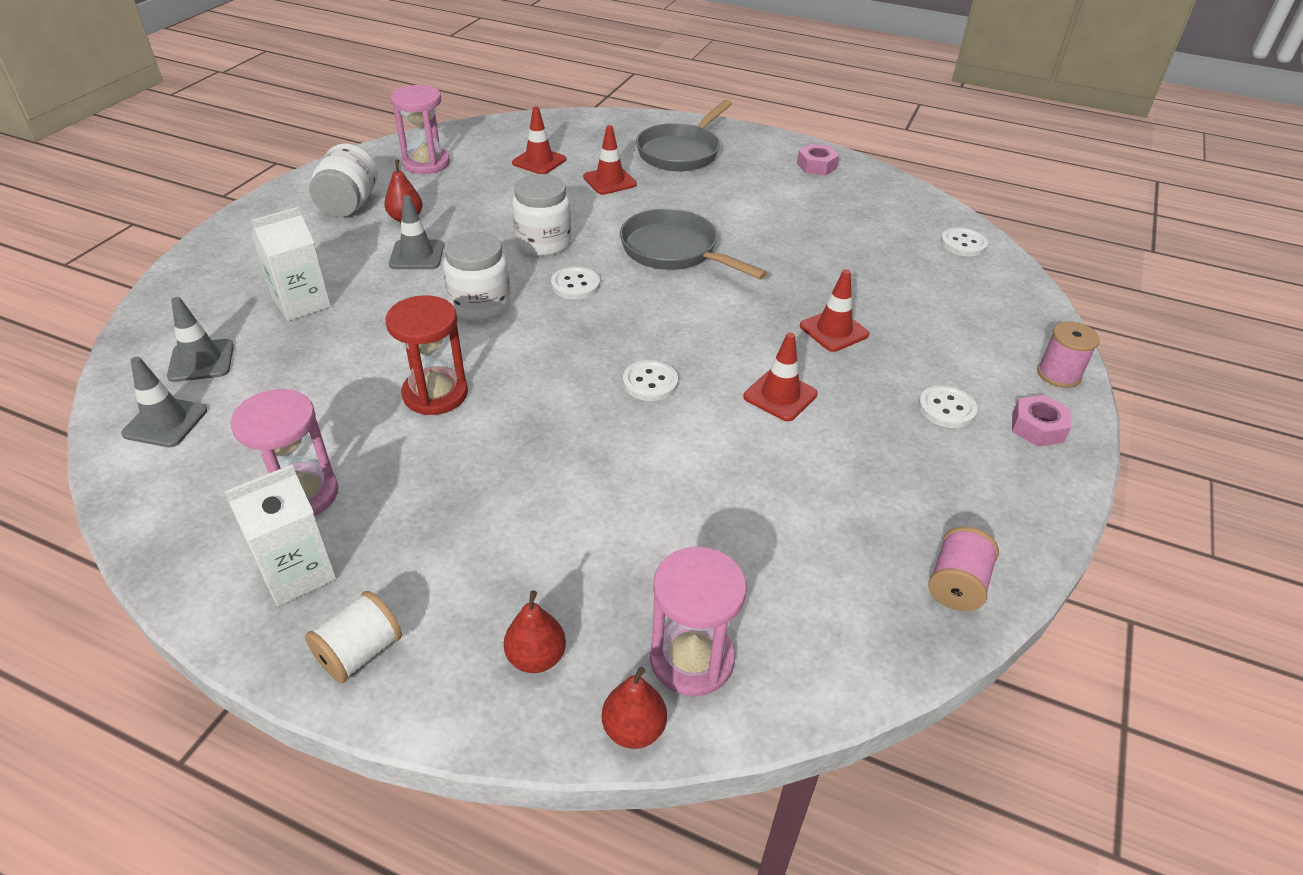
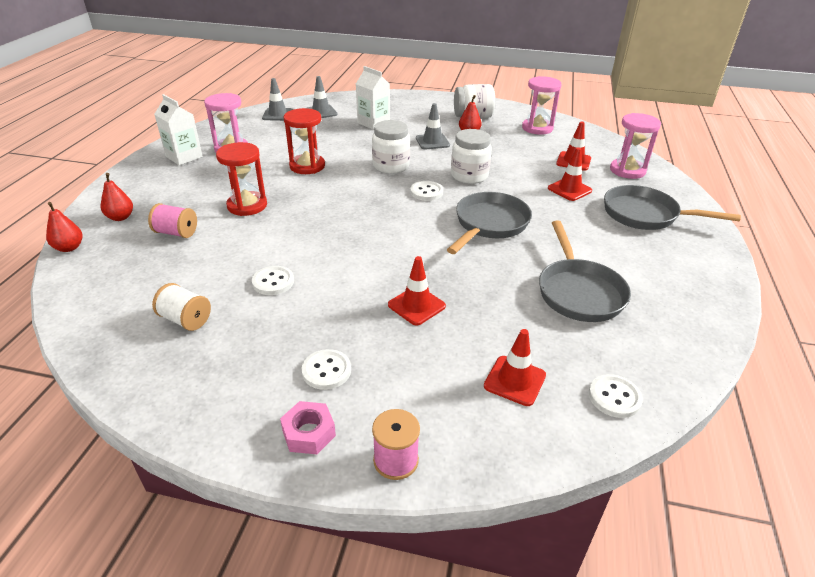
camera: 80 degrees right, 5 degrees down
(360, 652) = (136, 177): white spool -> white spool (185, 320)
(551, 472) = (247, 205): none -> red hourglass
(650, 382) = (330, 228): white button -> white button (273, 282)
(691, 659) = (105, 261): pink hourglass -> pink hourglass (627, 170)
(780, 395) = (327, 281): red traffic cone -> red traffic cone (514, 381)
(816, 166) = (694, 290): pink nut -> none
(816, 225) = (578, 292): none -> grey pan
(956, 584) = (133, 367): pink spool -> pink spool (176, 233)

